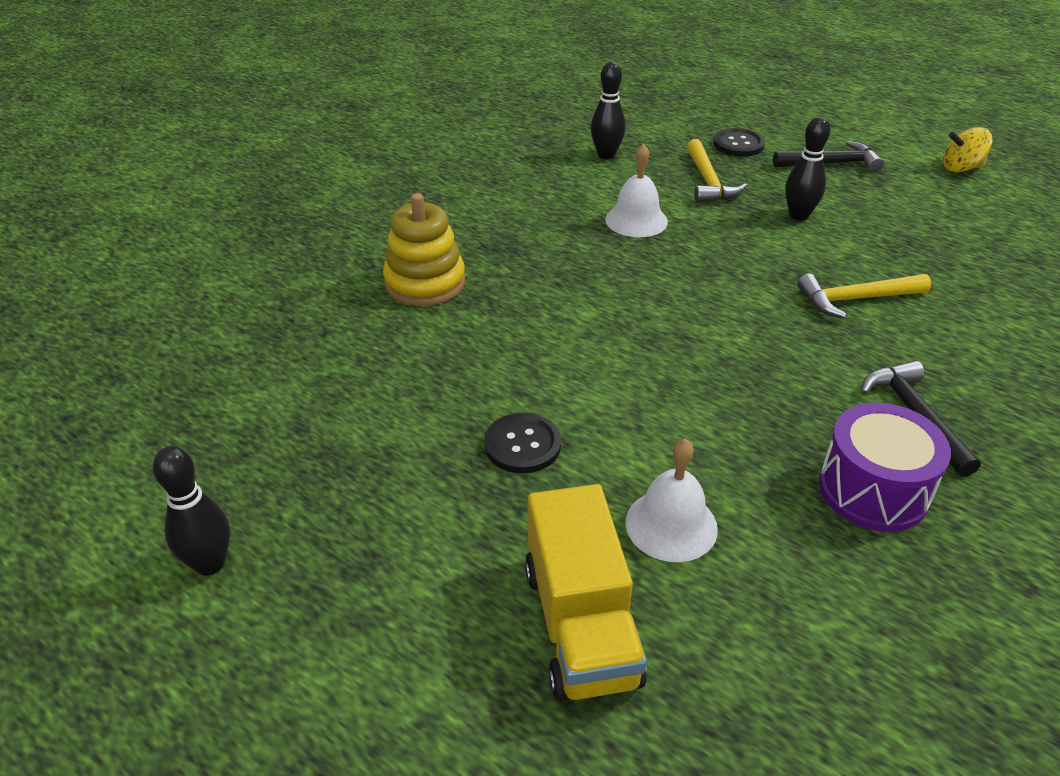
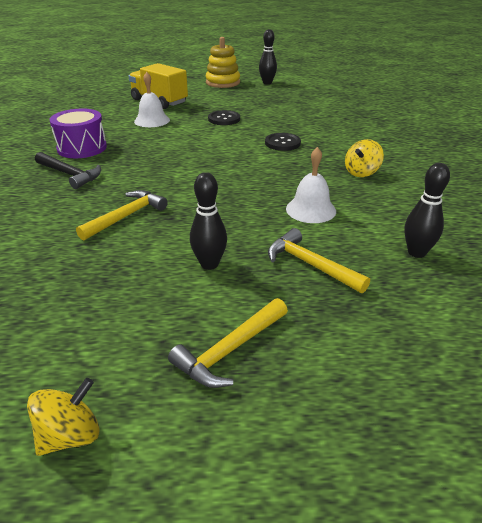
camera: 140 degrees right, 5 degrees down
(425, 282) = (348, 142): yellow stacking toy -> yellow stacking toy (223, 82)
(505, 234) = (361, 172): none -> yellow spinning top
(738, 144) = (343, 328): black button -> black button (282, 143)
(832, 163) = (229, 351): black hammer -> yellow hammer

